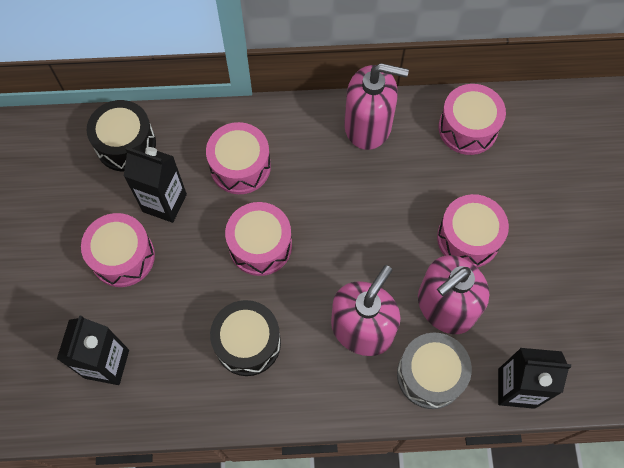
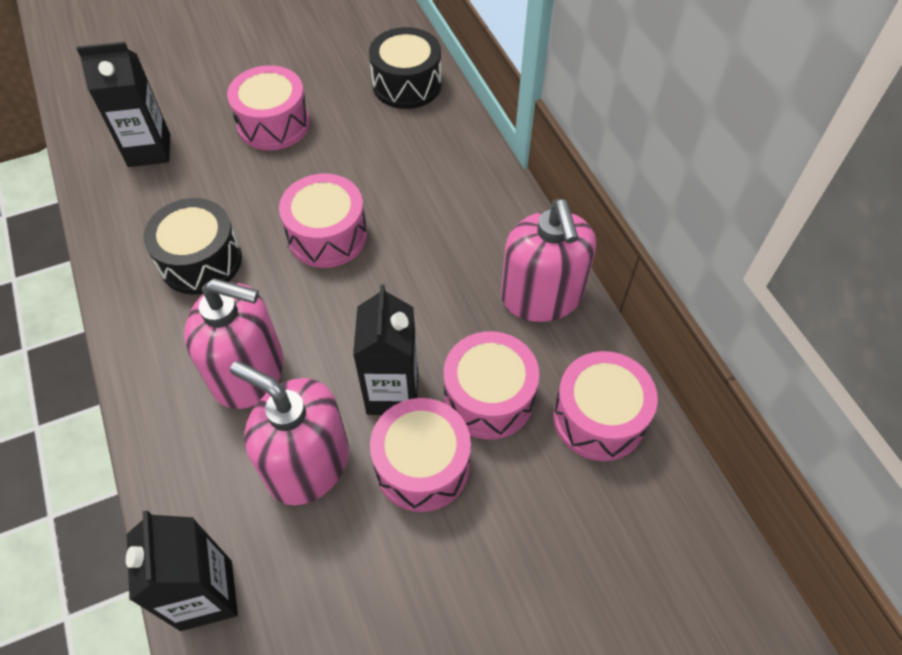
camera: 70 degrees right, 10 degrees down
(164, 203) = (349, 136): black carton -> black carton (392, 393)
(240, 166) = (423, 186): pink drum -> pink drum (489, 397)
(430, 375) = (202, 471): grey drum -> none

